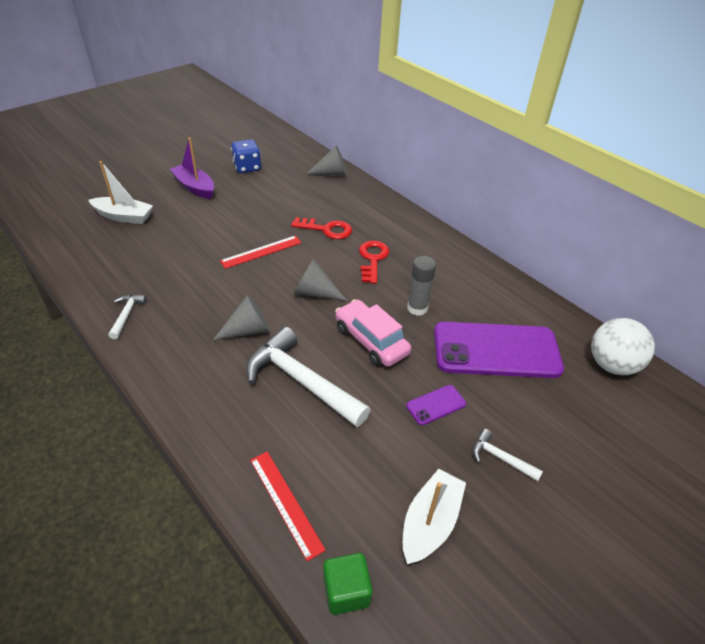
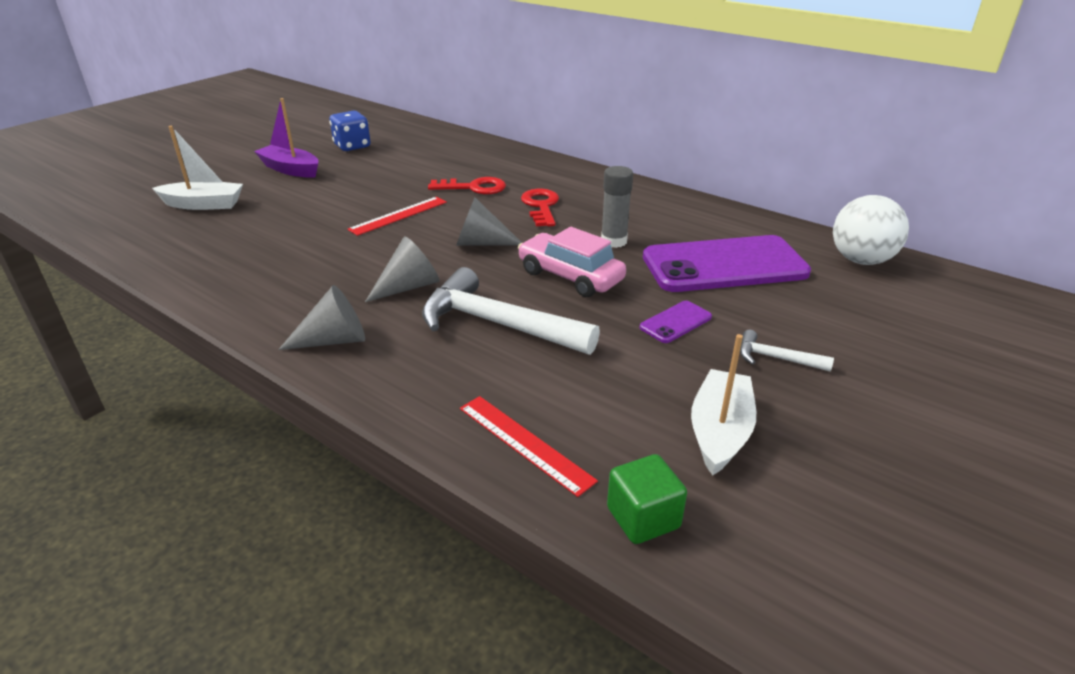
camera: 10 degrees left, 10 degrees down
(126, 315) = (237, 294): white hammer -> none
(332, 173) = (460, 141): grey cone -> grey cone (334, 340)

